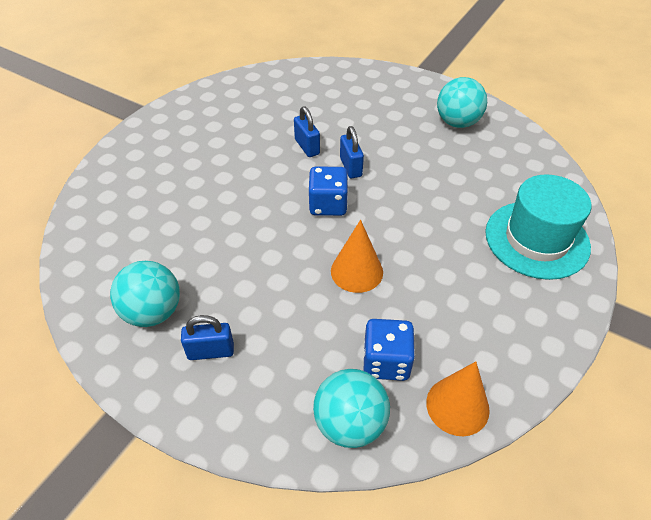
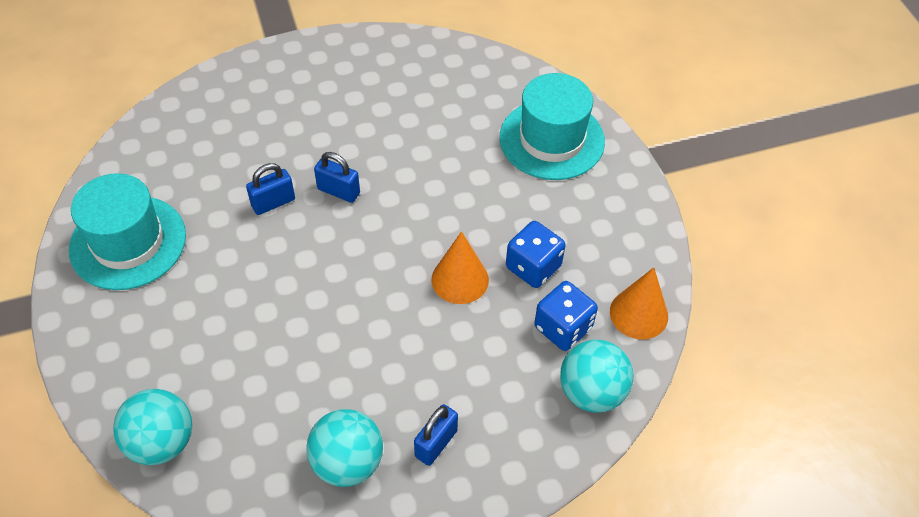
camera: 50 degrees left, 5 degrees up
(213, 113) = (128, 242): none -> turquoise hat
(307, 147) = (273, 203): blue padlock -> blue padlock turned 45 degrees counterclockwise
(328, 205) = (365, 243): blue dice -> blue dice (533, 267)
(457, 122) = (375, 74): turquoise ball -> turquoise ball (162, 442)

